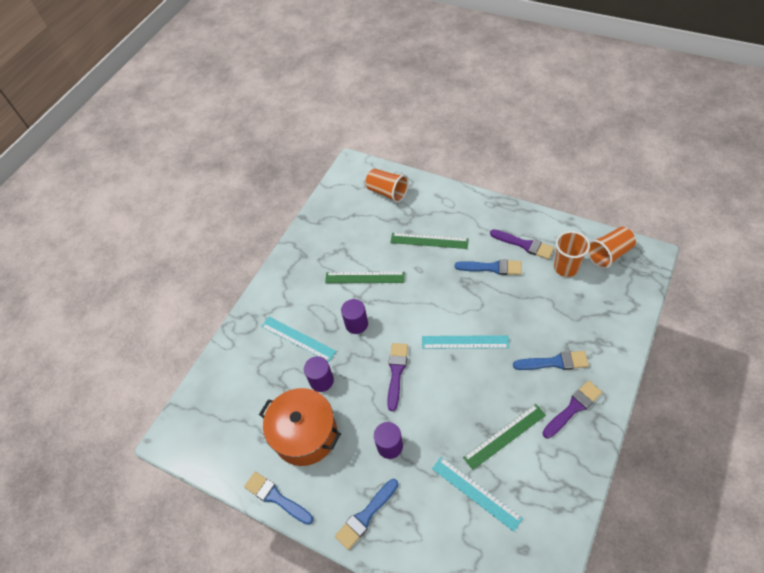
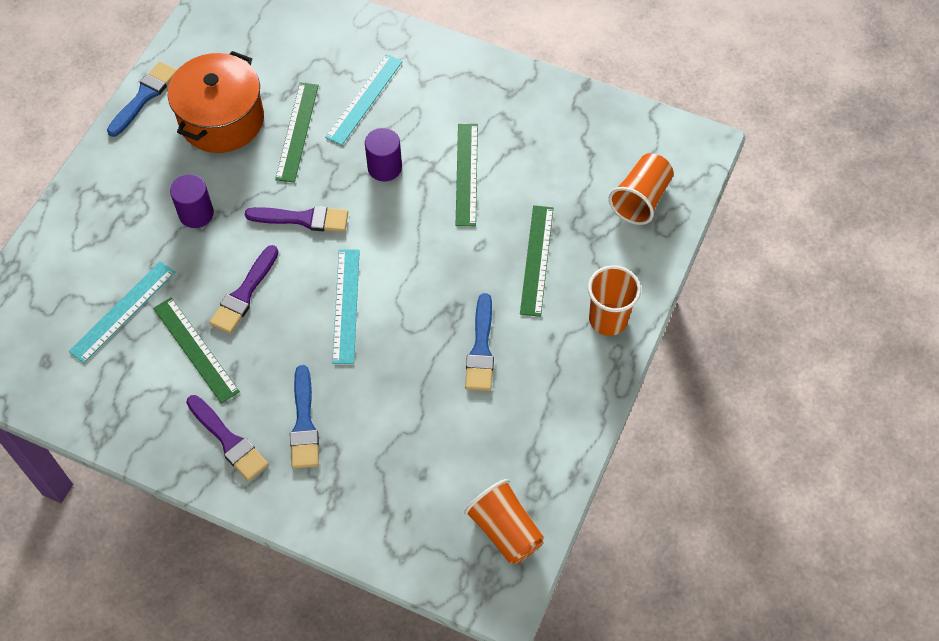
camera: 80 degrees right, 5 degrees up
(321, 381) = (297, 131): purple cylinder -> green ruler
(366, 516) = (110, 190): blue brush -> none
(524, 245) = (527, 400): purple brush -> purple brush (244, 294)
(566, 267) = (478, 459): orange cup -> orange cup (608, 319)

